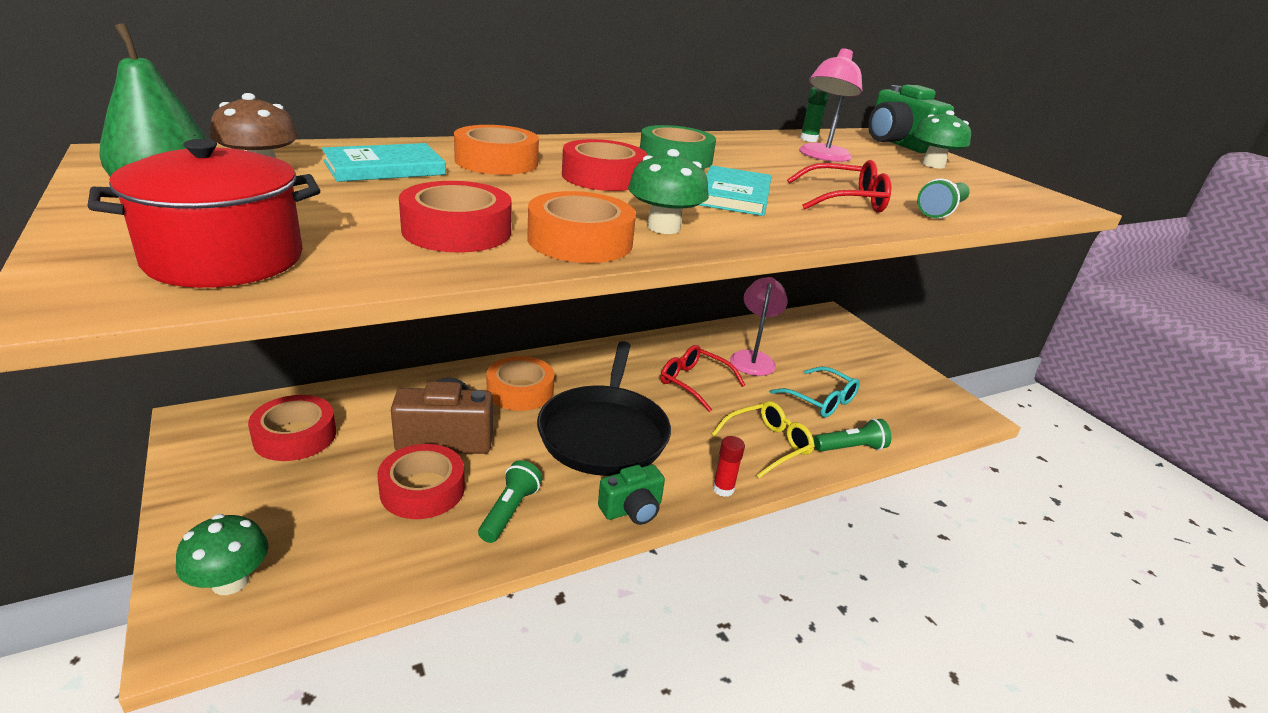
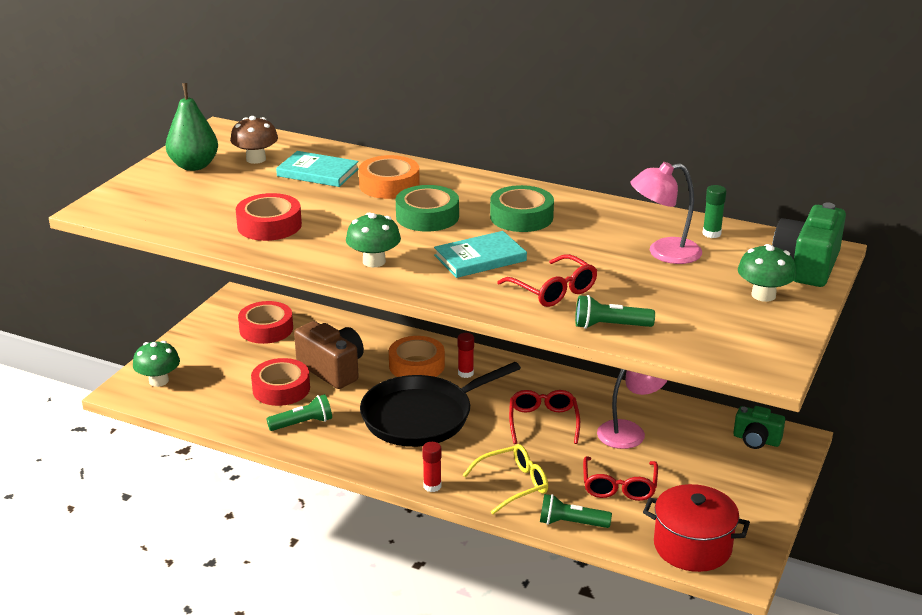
camera: 55 degrees right, 0 degrees up
(225, 259) = (161, 207): red pot -> red pot (692, 546)
(572, 376) = (465, 373): none -> red glue stick
(580, 241) = (311, 252): orange tape -> none
(603, 177) = (427, 216): red tape -> green tape
(632, 509) = (362, 462): green camera -> green camera (756, 440)
(768, 445) = (513, 484): yellow glasses -> yellow glasses turned 45 degrees counterclockwise
(820, 400) = (619, 486): turquoise glasses -> red glasses
(851, 448) = (571, 523): green flashlight -> green flashlight turned 150 degrees clockwise

